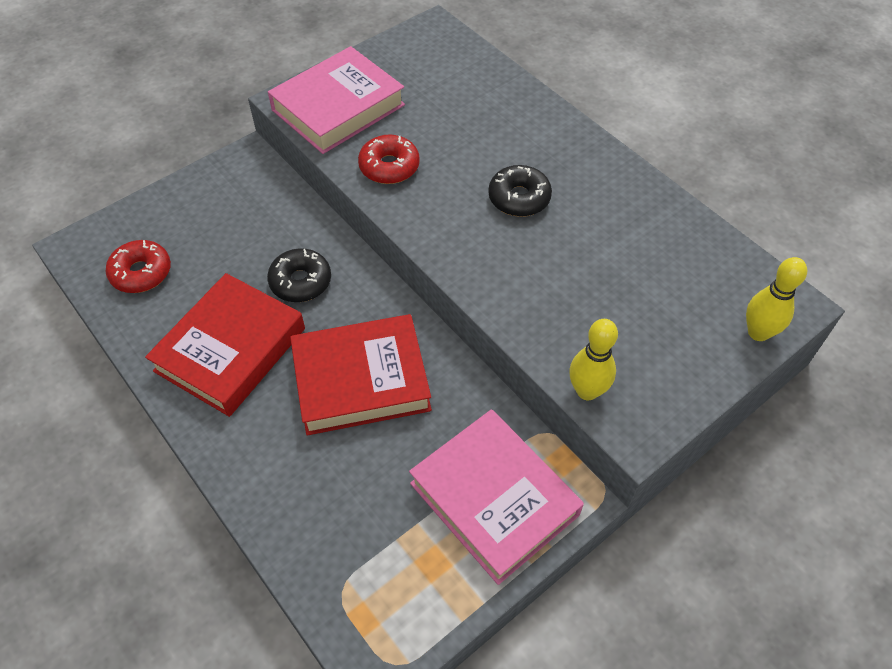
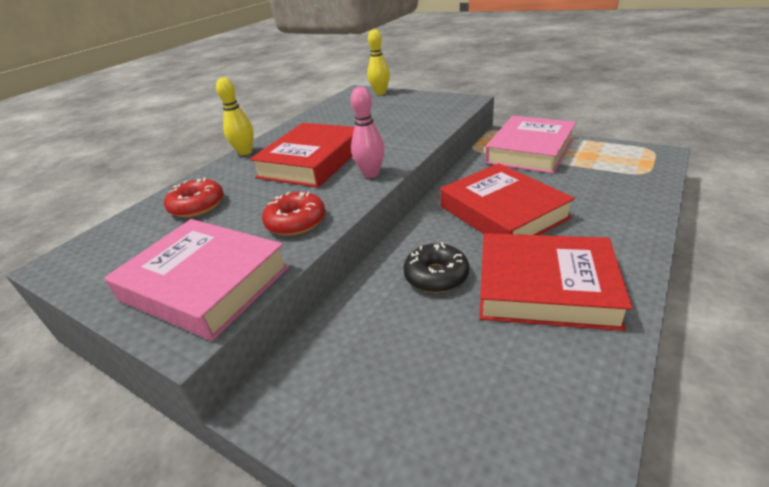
camera: 105 degrees left, 20 degrees down
(141, 273) = (522, 421): red donut -> red donut (197, 206)
(448, 241) = (371, 174): none -> pink bowling pin
(519, 198) = (312, 161): black donut -> red book
(587, 391) = (454, 113): yellow bowling pin -> yellow bowling pin (245, 152)

